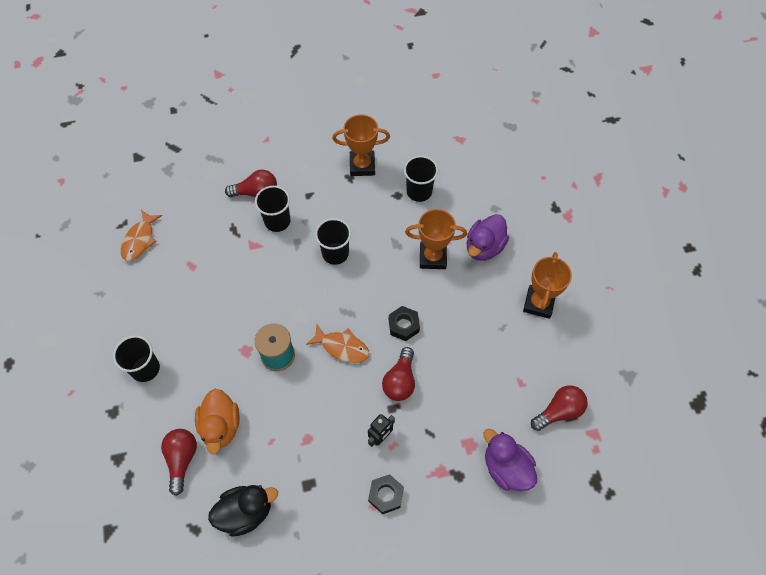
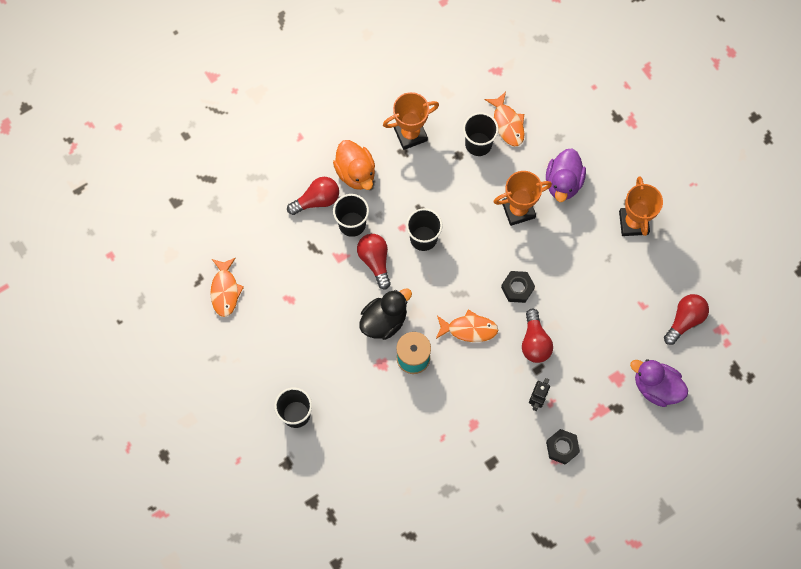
camera: 20 degrees left, 10 degrees up
(182, 459) = (370, 482): red light bulb -> red light bulb (375, 261)
(221, 426) = (391, 441): orange duck -> orange duck (356, 172)
(245, 512) = (448, 506): black duck -> black duck (384, 320)
(452, 183) = (507, 123): none -> orange fish

